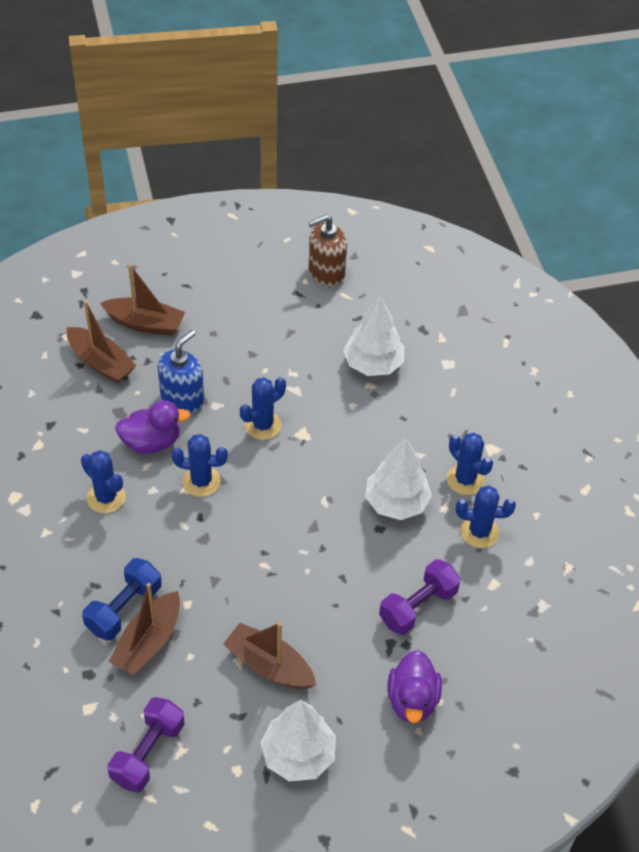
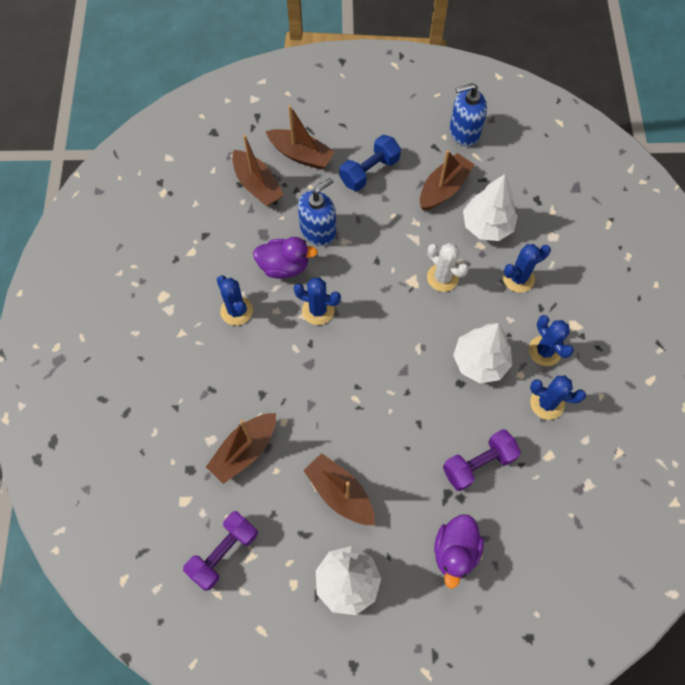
camera: 15 degrees right, 15 degrees up
(124, 609) = (231, 416): blue dumbbell -> blue dumbbell (369, 171)
(262, 425) = (380, 267): blue cactus -> blue cactus (518, 278)
(316, 334) = (443, 189): none -> brown boat
(326, 273) = (464, 132): brown soap dispenser -> blue soap dispenser
(335, 424) = (442, 277): none -> white cactus

